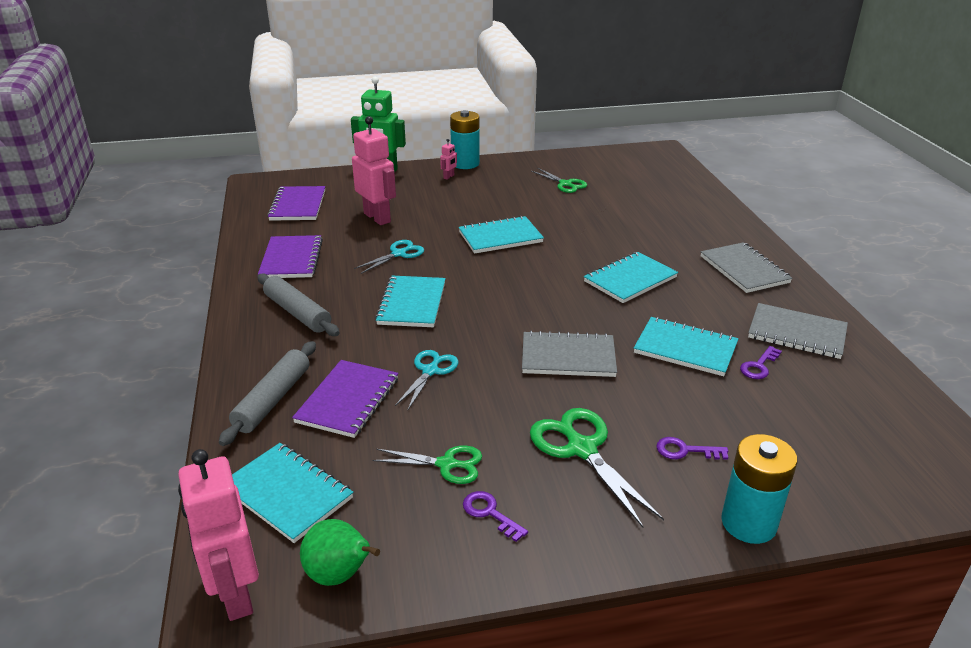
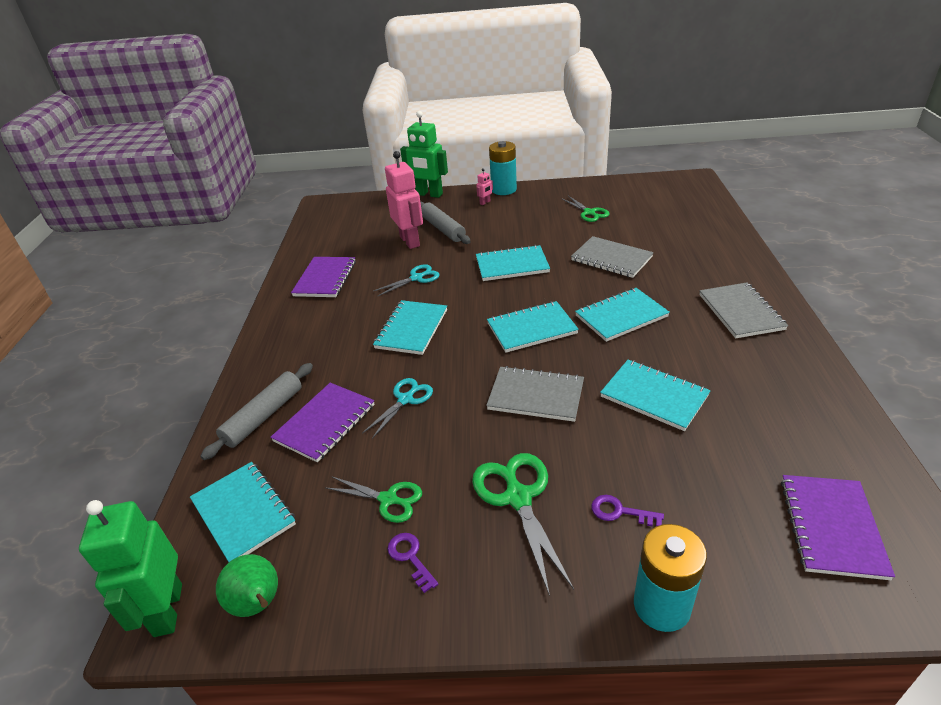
camera: 15 degrees right, 5 degrees up
(235, 594) = (167, 610): pink robot -> green robot
(297, 313) = (312, 332): grey rolling pin -> grey rolling pin (442, 229)
(298, 205) = (348, 227): purple notebook -> purple notebook (831, 527)
(542, 296) = (531, 328): none -> turquoise notebook
(759, 366) = (725, 423): purple key -> none
(796, 333) = (777, 388): grey notebook -> grey notebook (611, 259)

